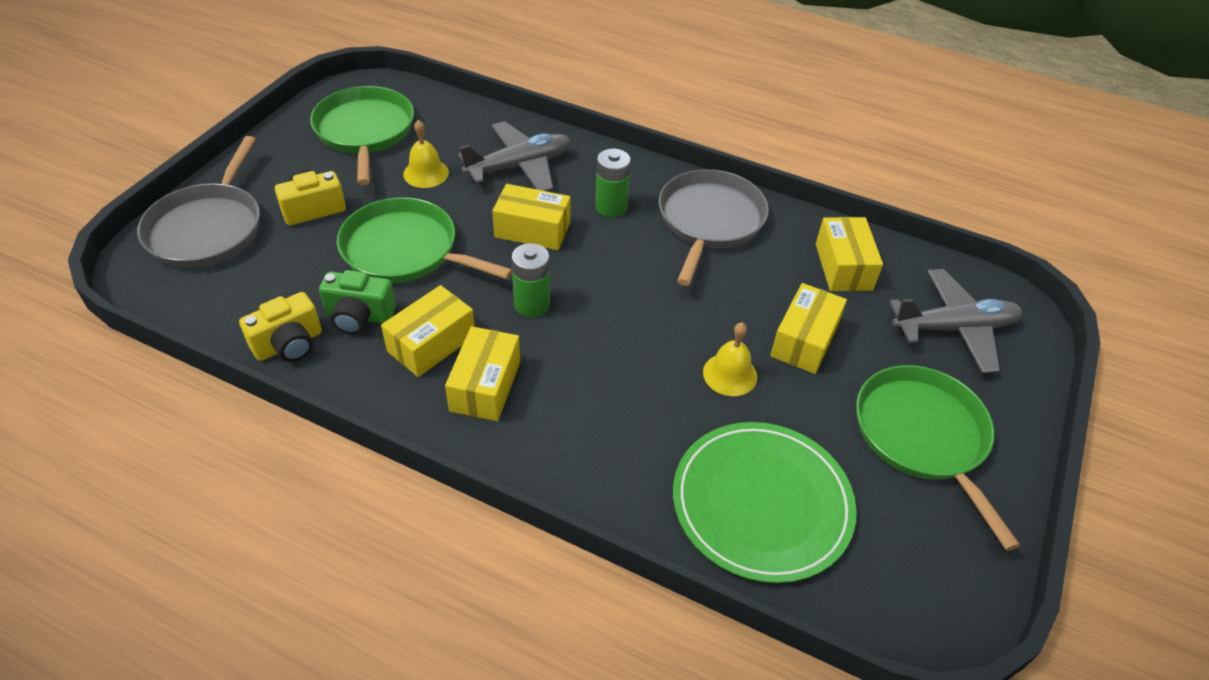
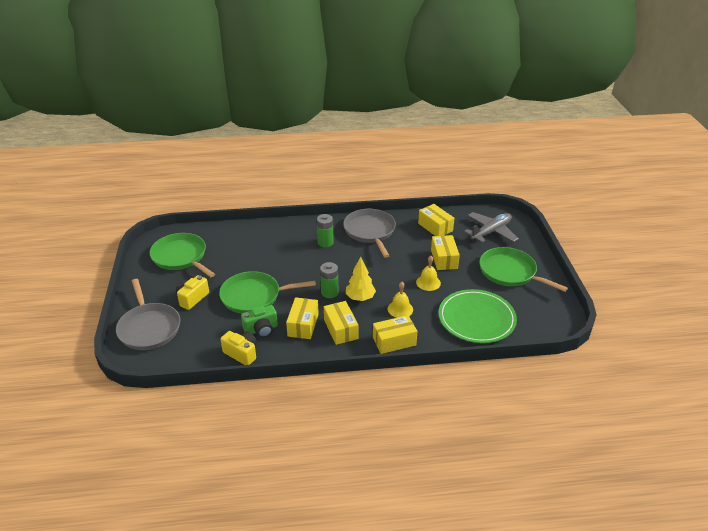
camera: 30 degrees left, 10 degrees down
(289, 344) = (242, 353): yellow camera -> yellow camera turned 75 degrees counterclockwise
(426, 173) = (230, 262): yellow bell -> yellow bell (400, 309)
(519, 166) = (270, 243): grey plane -> none
(532, 230) = (301, 265): yellow box -> yellow box (394, 341)
(575, 341) = (360, 298): none -> yellow tree

